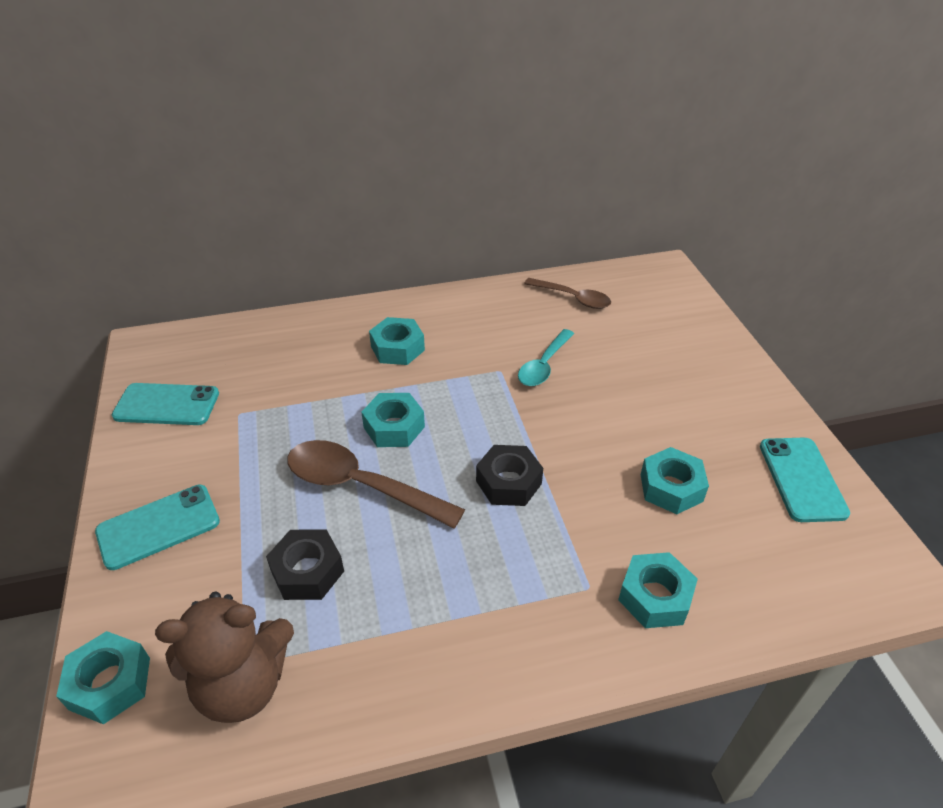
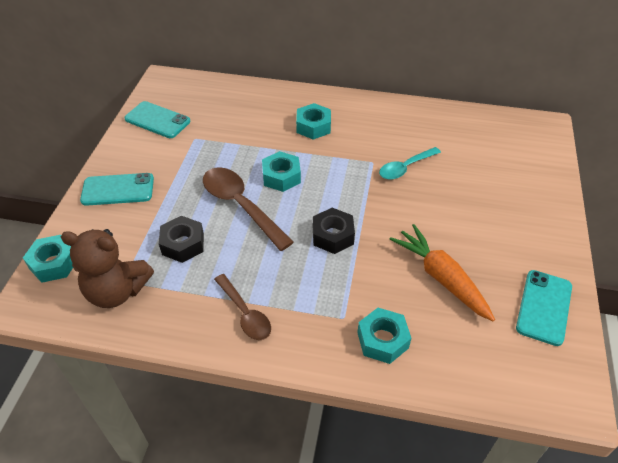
camera: 25 degrees right, 5 degrees up
(573, 298) = (457, 127): brown spoon -> brown spoon (245, 313)
(671, 487) = (441, 278): turquoise nut -> orange carrot

